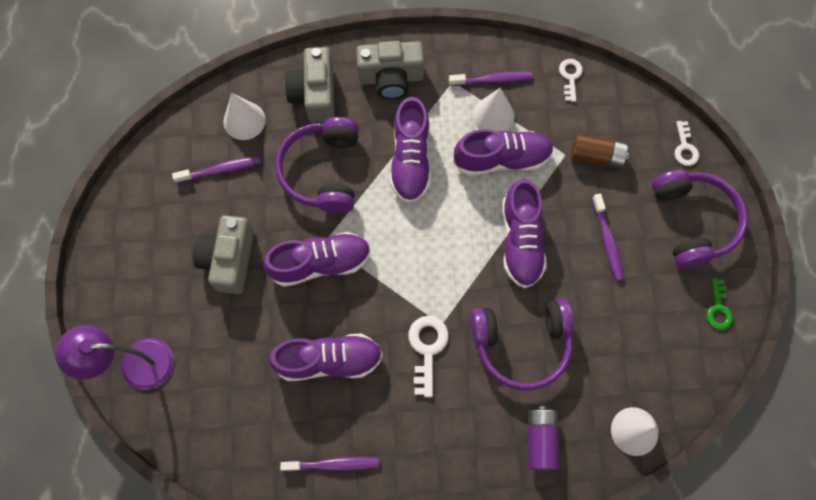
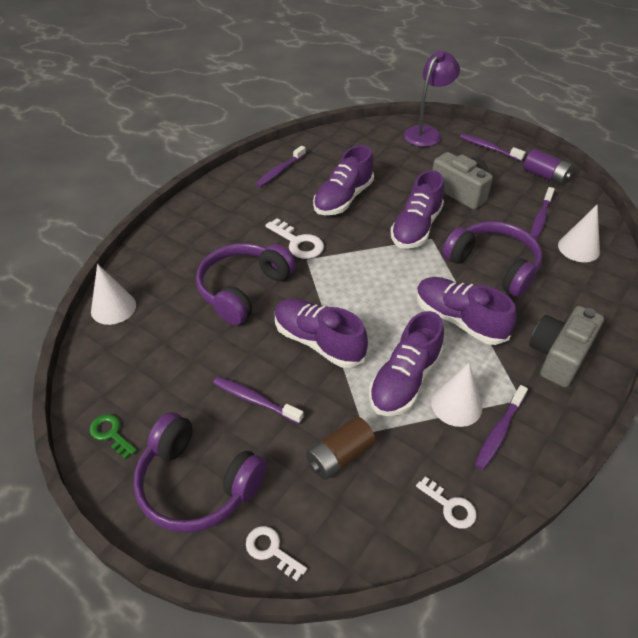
camera: 130 degrees right, 25 degrees down
(122, 280) = (488, 148): none -> purple toothbrush
(315, 94) = (576, 298): grey camera -> none
(540, 439) = (175, 258): purple battery -> purple battery (545, 176)

